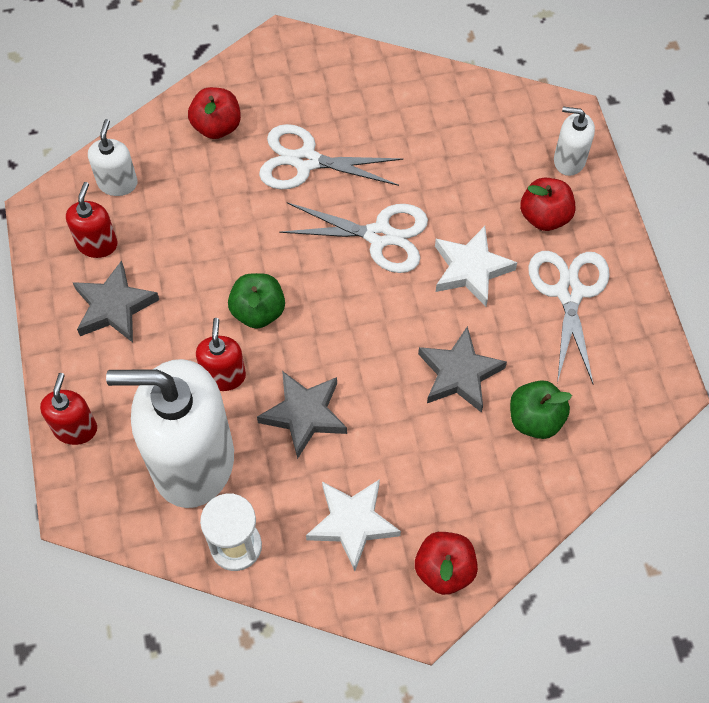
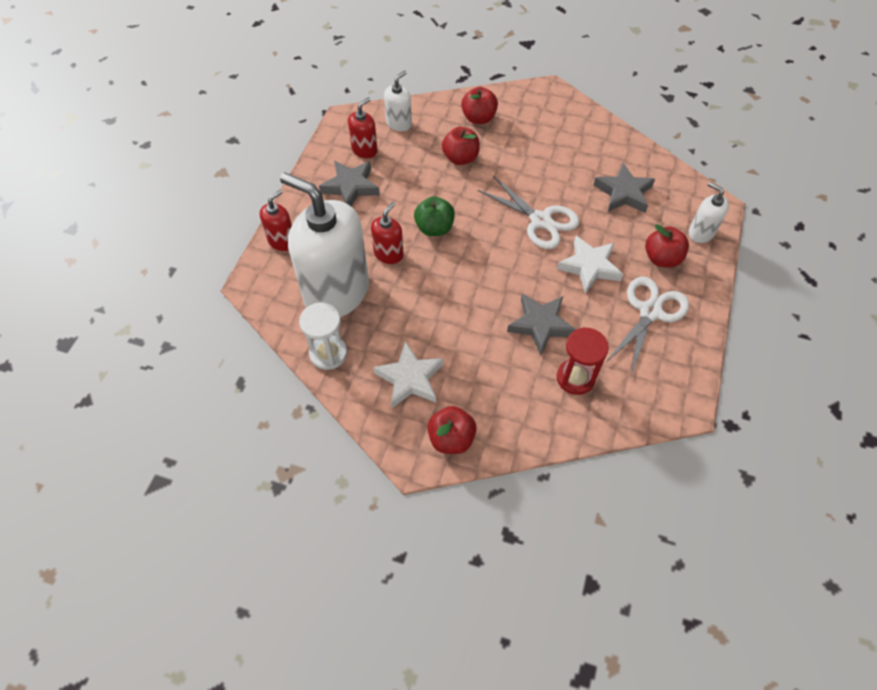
camera: 30 degrees right, 5 degrees down
(229, 196) = (460, 158): none -> red apple
(304, 415) = (423, 300): grey star -> grey star (623, 193)
(306, 161) = (521, 159): white scissors -> none
(535, 419) = (575, 378): green apple -> red hourglass

